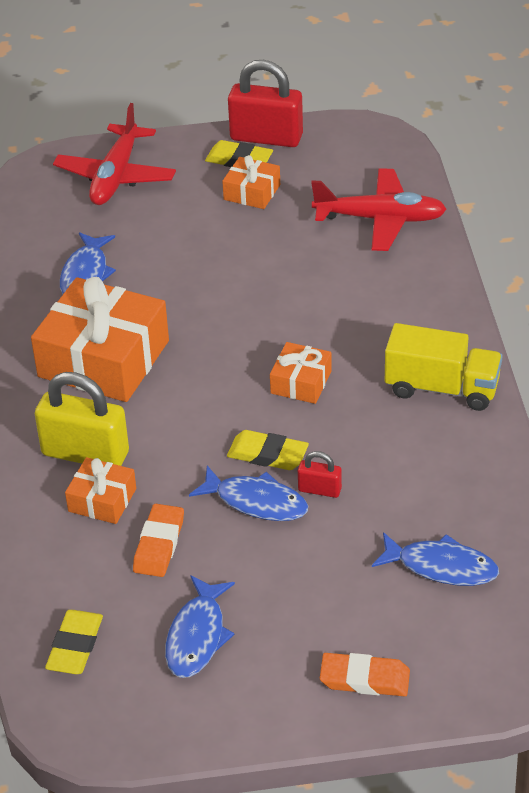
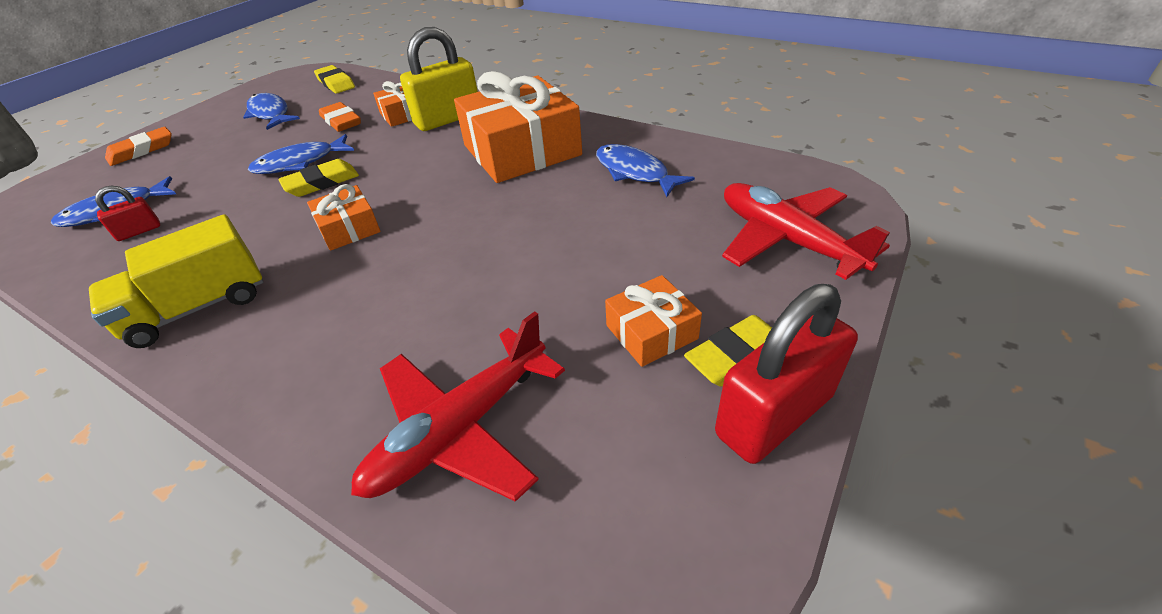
camera: 130 degrees right, 0 degrees up
(319, 490) = (257, 191): red padlock -> red padlock (139, 231)

